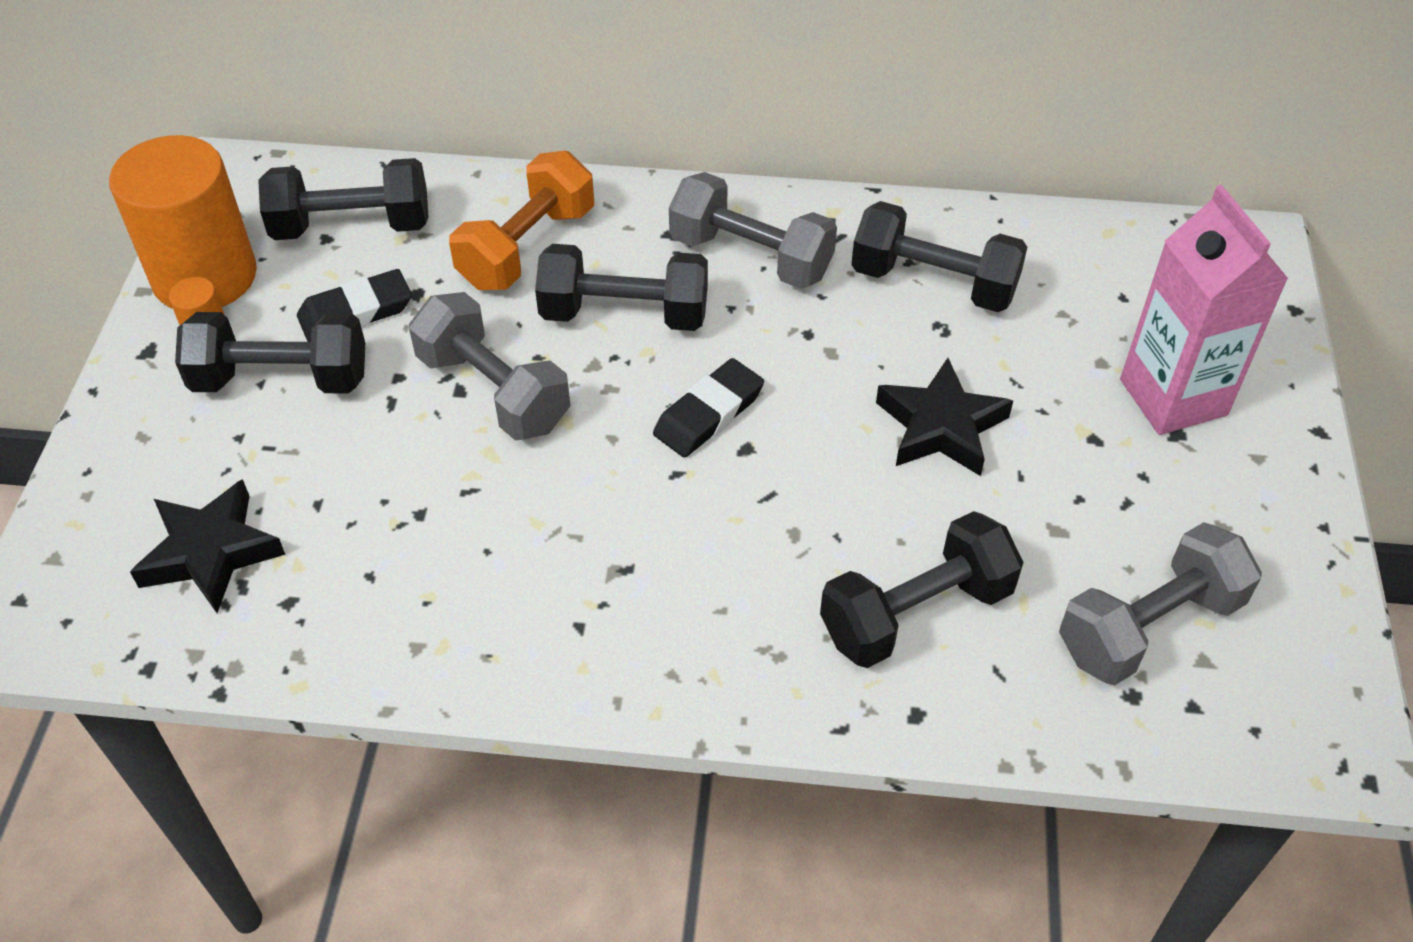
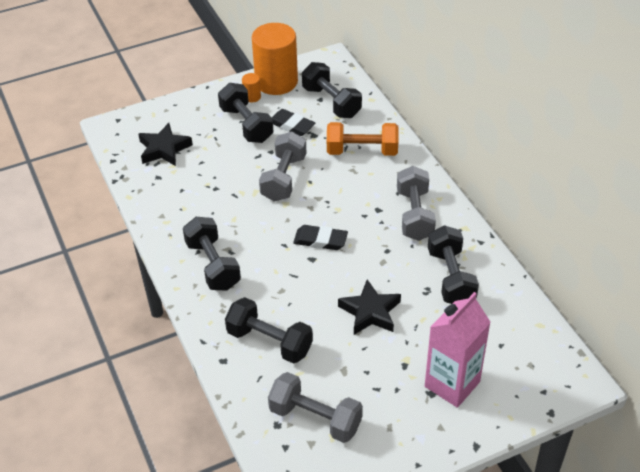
camera: 60 degrees right, 5 degrees down
(624, 314) = (351, 194): black dumbbell -> black dumbbell (213, 265)

